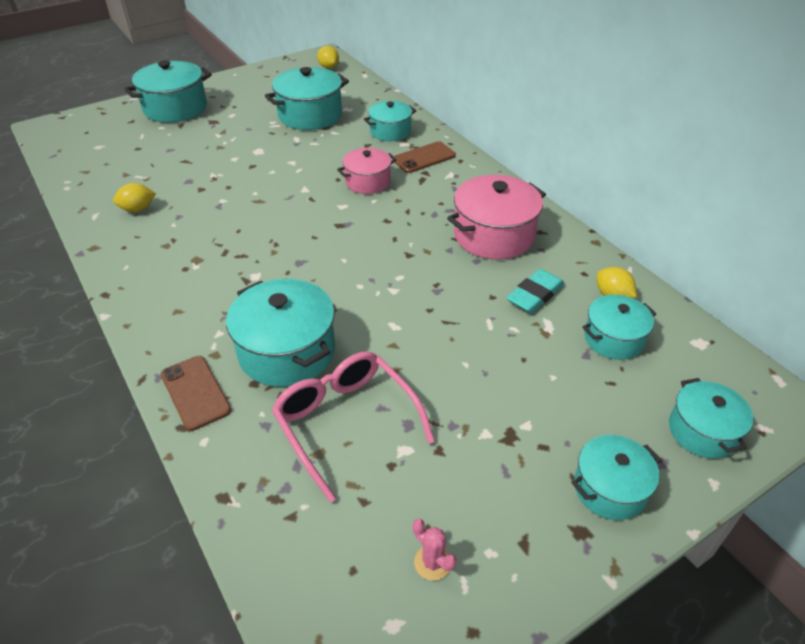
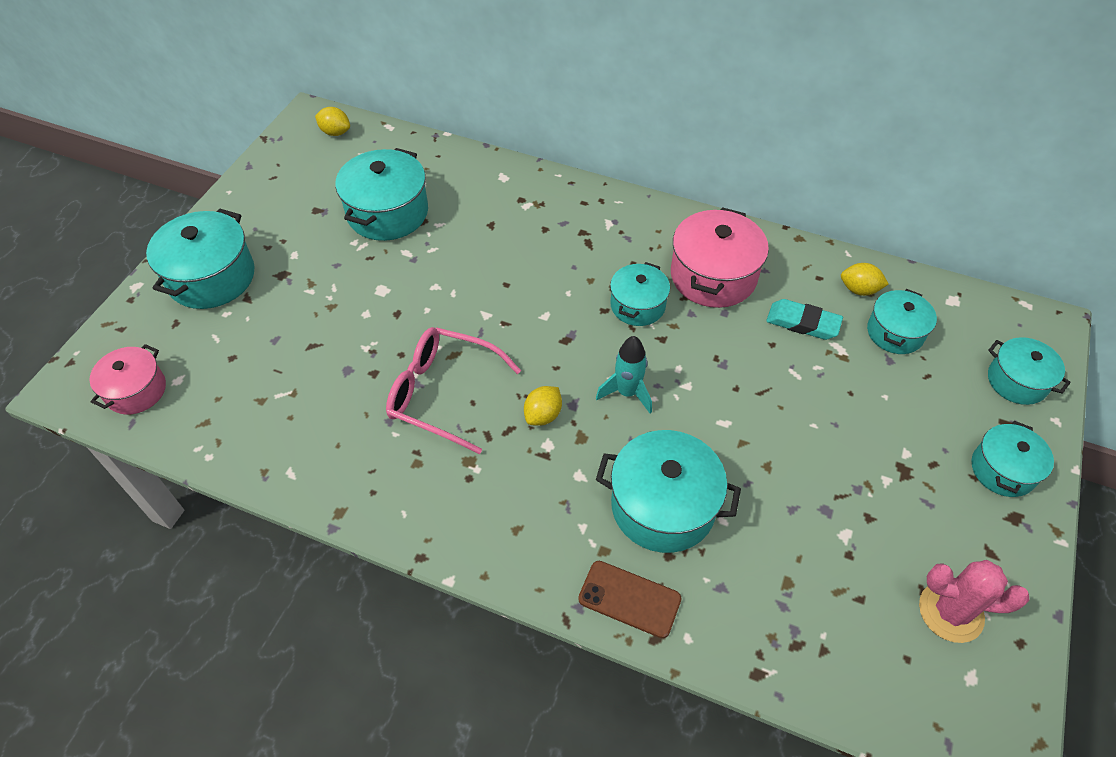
camera: 35 degrees left, 10 degrees up
(138, 209) = (332, 437): yellow lemon -> yellow lemon (543, 415)
(344, 273) = (627, 393): none -> turquoise rocket
(346, 422) = (780, 541): pink glasses -> pink glasses (442, 393)
(367, 182) = (539, 272): pink pot -> pink pot (136, 390)
(390, 131) = (497, 195): turquoise pot -> turquoise pot (637, 305)
(424, 158) = (564, 214): brown phone -> none
(432, 562) = (950, 612): pink cactus -> pink cactus, size x1.88
(535, 295) = (803, 323): turquoise eraser -> turquoise eraser turned 75 degrees counterclockwise

